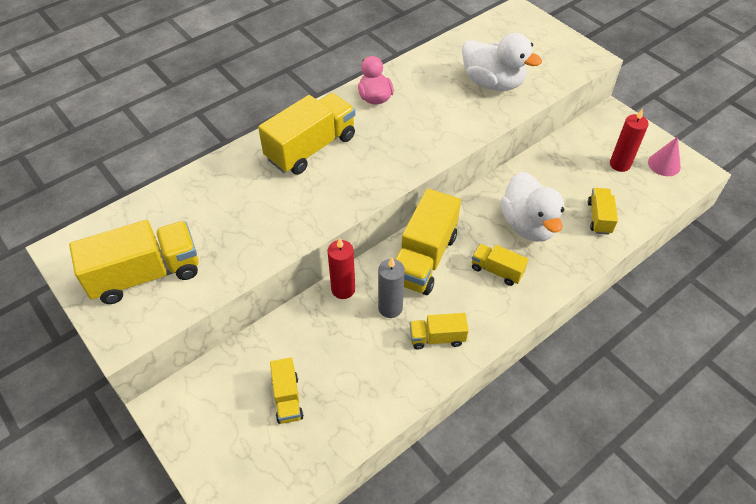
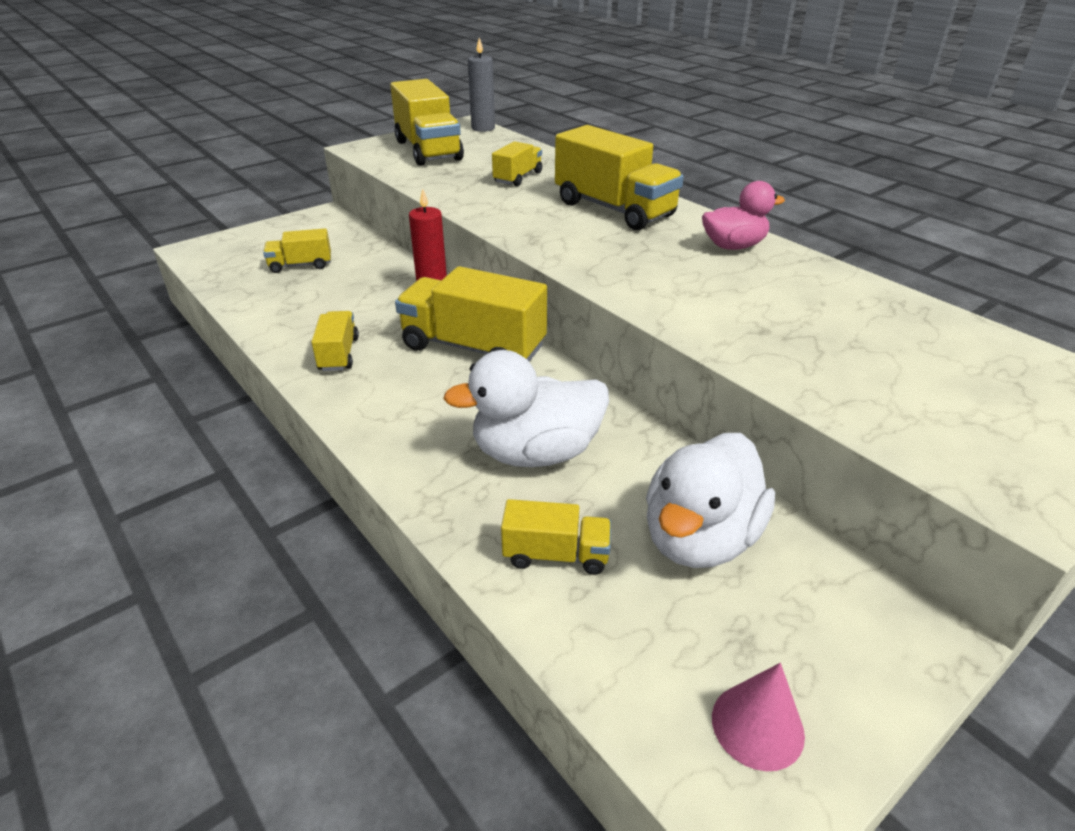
camera: 90 degrees right, 15 degrees down
(390, 308) = (396, 322): grey candle -> grey candle (483, 128)
(493, 83) = (829, 349): white duck -> white duck (699, 538)
(497, 270) = (441, 411): yellow truck -> yellow truck (518, 178)
(620, 164) = (731, 620): red candle -> none

